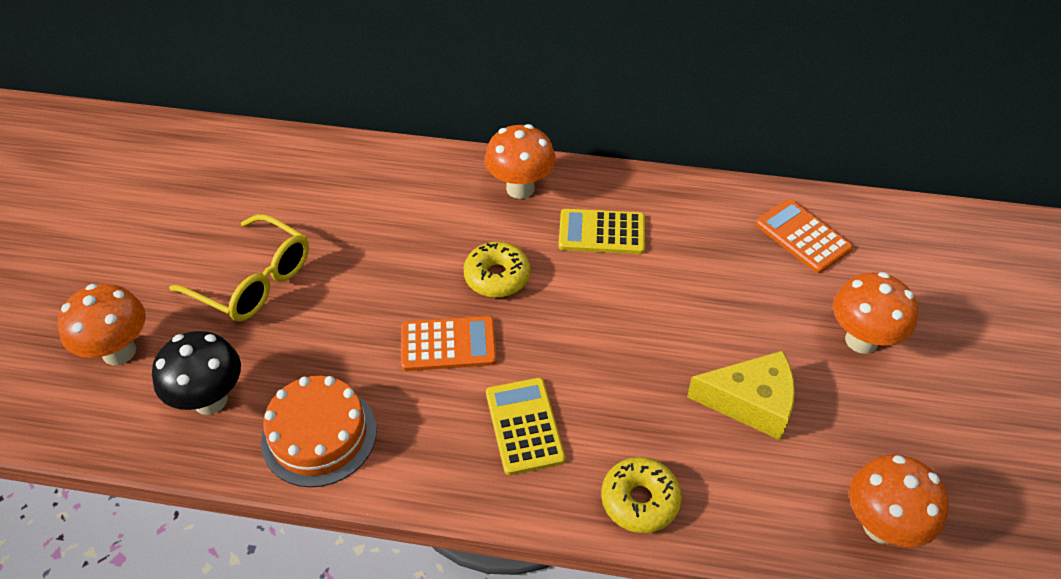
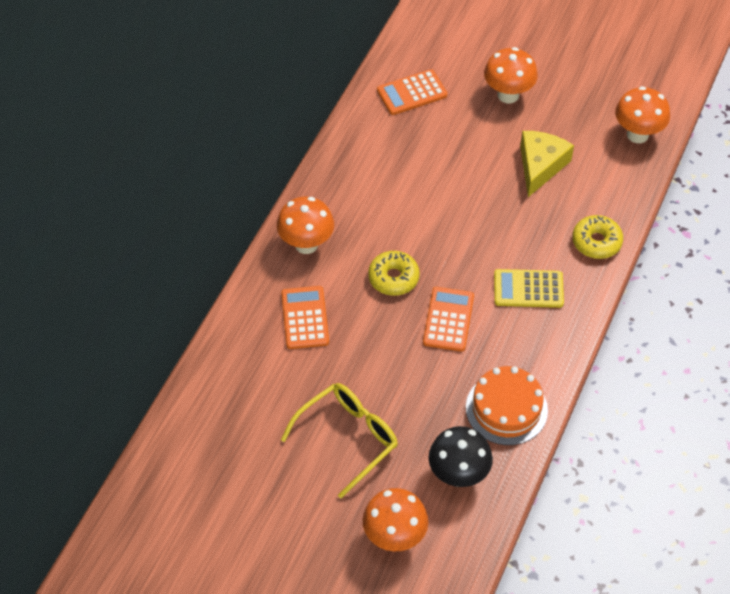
camera: 75 degrees left, 5 degrees up
(415, 209) = (305, 318): none -> orange calculator
(601, 232) = (370, 205): yellow calculator -> none

